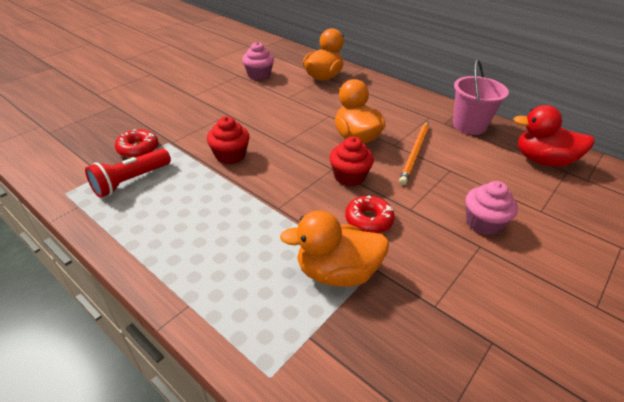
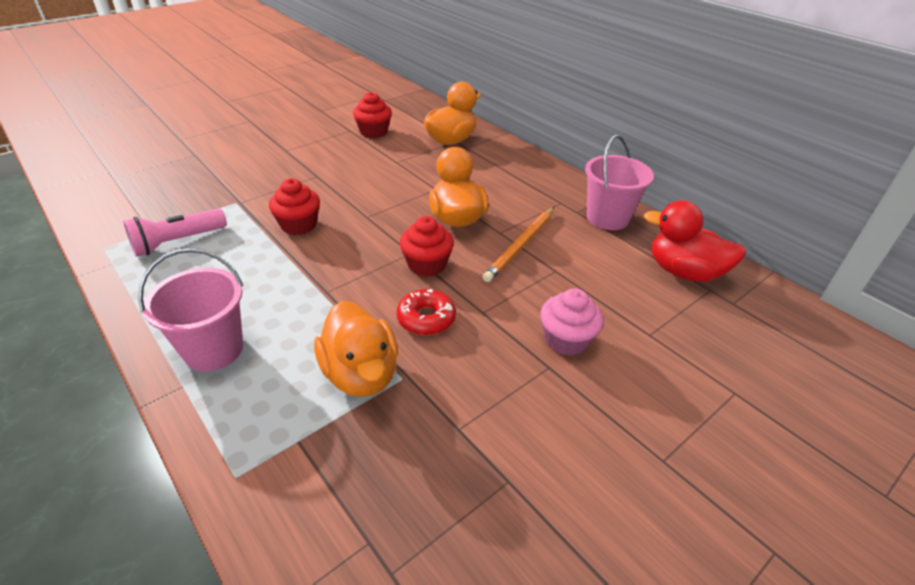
camera: 10 degrees right, 0 degrees up
(131, 181) = (177, 242): red flashlight -> pink flashlight
(138, 149) = (200, 206): red donut -> none
(203, 269) = (214, 349): none -> pink bucket
(259, 75) = (373, 132): pink cupcake -> red cupcake
(337, 272) = (361, 374): orange duck -> orange duck turned 120 degrees counterclockwise

